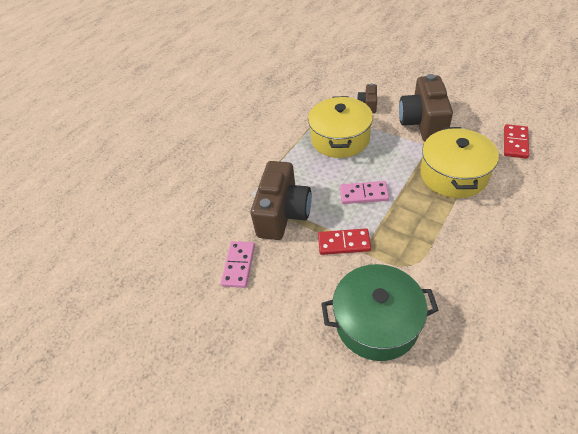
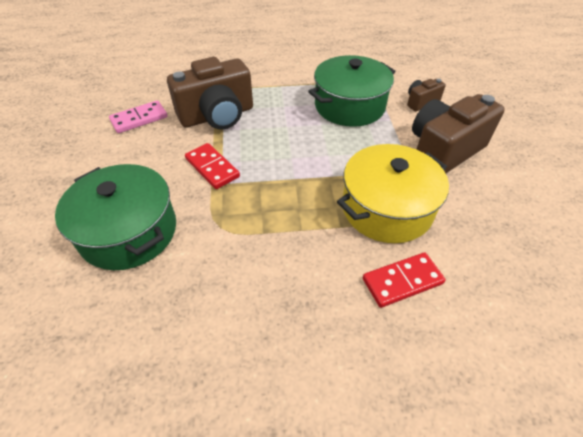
camera: 45 degrees right, 0 degrees up
(340, 139) = (349, 106): yellow pot -> green pot
(363, 194) = (289, 153): pink domino -> none
(515, 143) = (508, 244): red domino -> red domino (402, 281)

